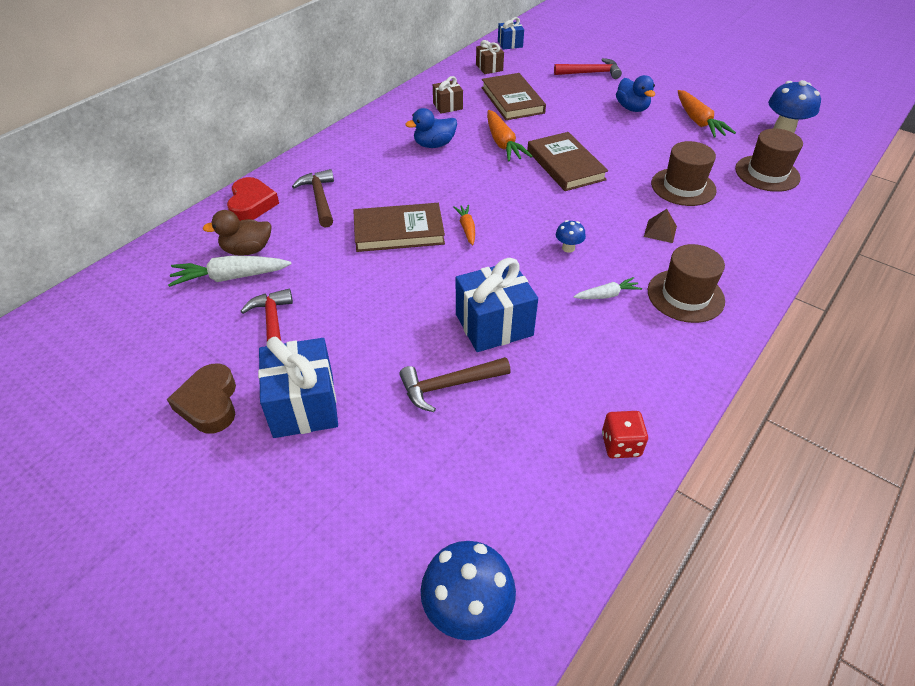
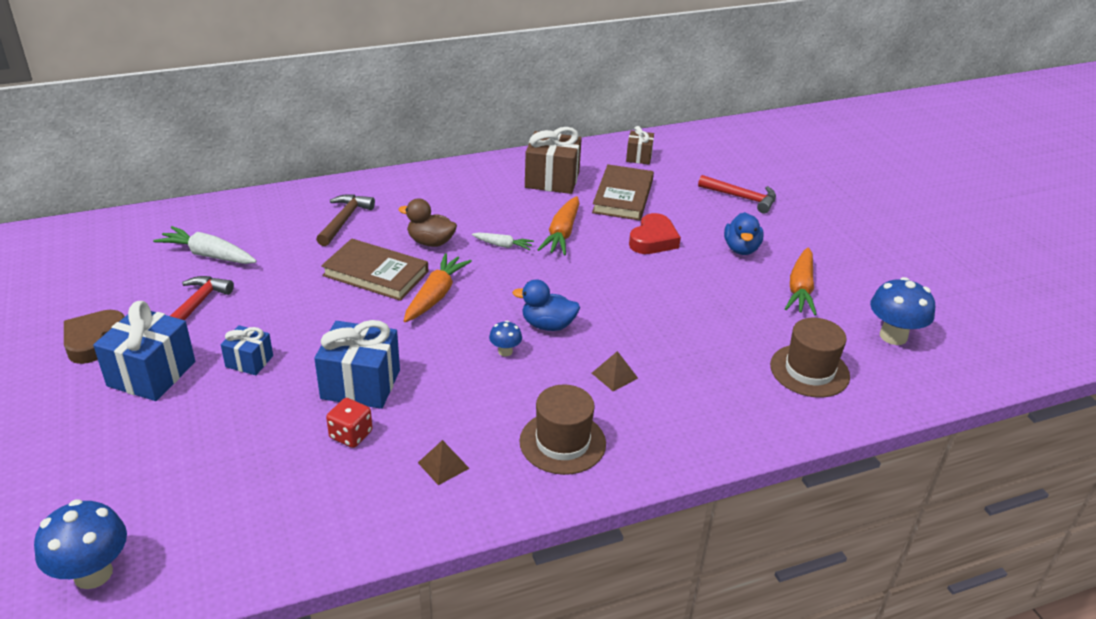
camera: 30 degrees right, 10 degrees down
(247, 250) = (243, 239): brown duck -> brown duck (430, 242)
(252, 204) = (287, 203): red heart -> red heart (653, 240)
(434, 145) = (496, 211): blue duck -> blue duck (548, 325)
(448, 106) = (552, 180): brown gift -> brown gift, size x1.78
(449, 386) = (268, 413): brown hammer -> none
(467, 228) = (436, 295): orange carrot -> orange carrot, size x1.72
(510, 44) = (690, 140): blue gift -> blue gift (249, 361)
(565, 165) = (598, 277): brown book -> none
(607, 295) = (489, 407): white carrot -> white carrot (503, 245)
(620, 445) = (345, 529): red dice -> red dice (351, 435)
(629, 355) = (443, 465): none -> brown pyramid
(683, 187) = (694, 345): brown hat -> none

